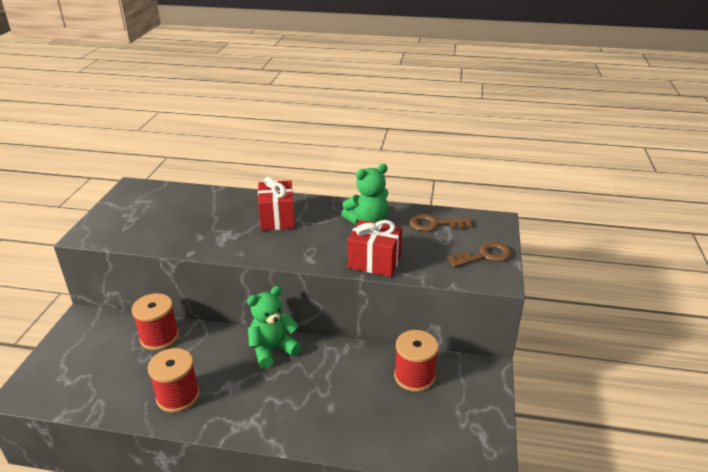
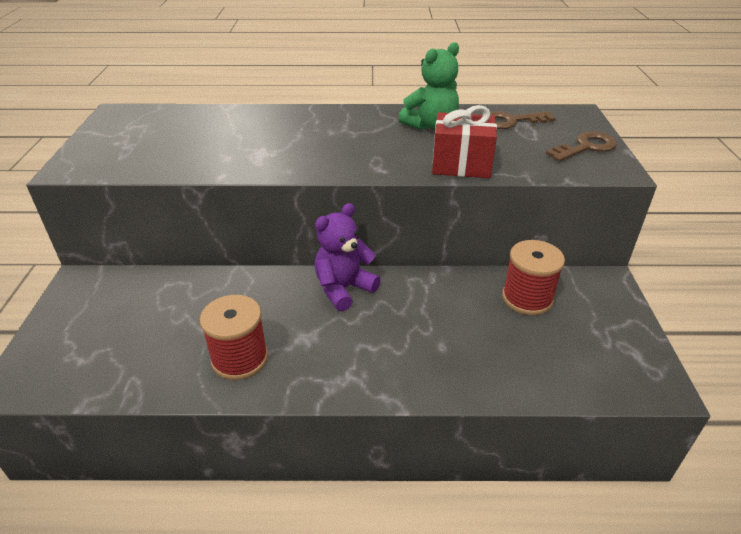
camera: 10 degrees left, 5 degrees up
(159, 337) = (192, 291): red spool -> none
(273, 349) = (343, 289): green teddy bear -> purple teddy bear
(277, 218) = (318, 131): red gift -> none

